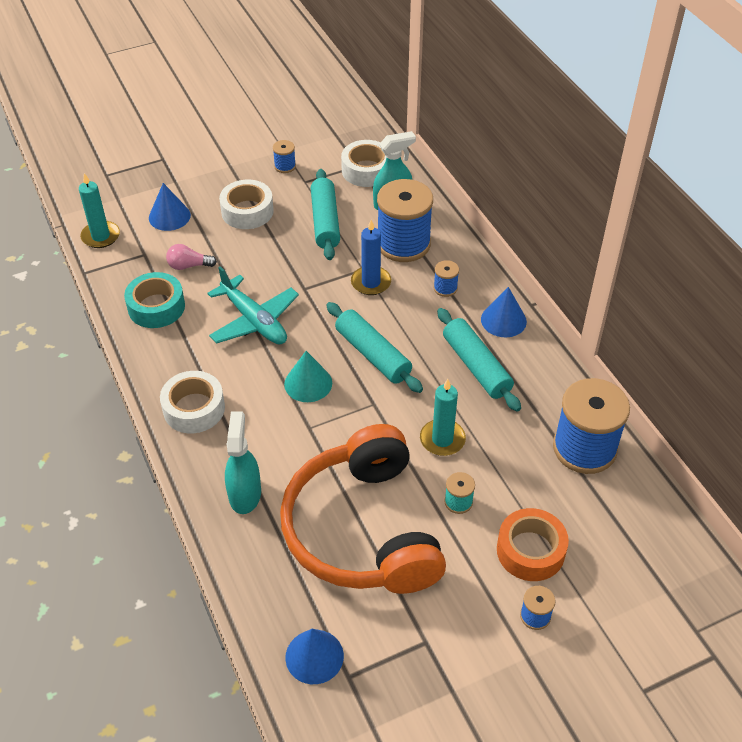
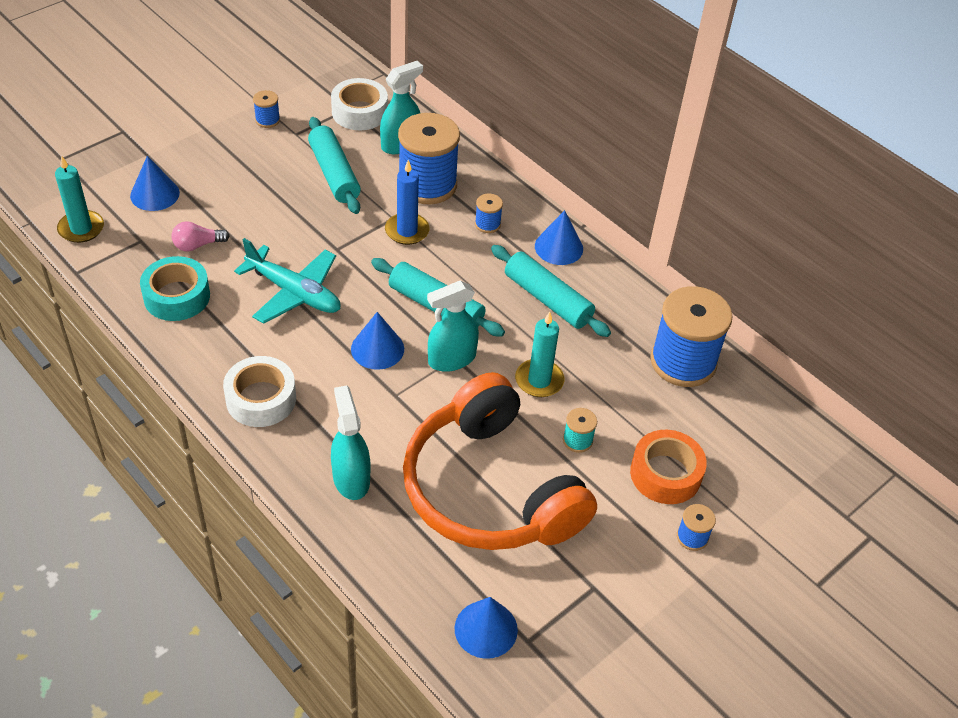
camera: 20 degrees left, 0 degrees up
(247, 211) = (243, 175): white tape -> none
(308, 383) = (377, 349): turquoise cone -> blue cone
(370, 405) = (451, 359): none -> turquoise spray bottle

